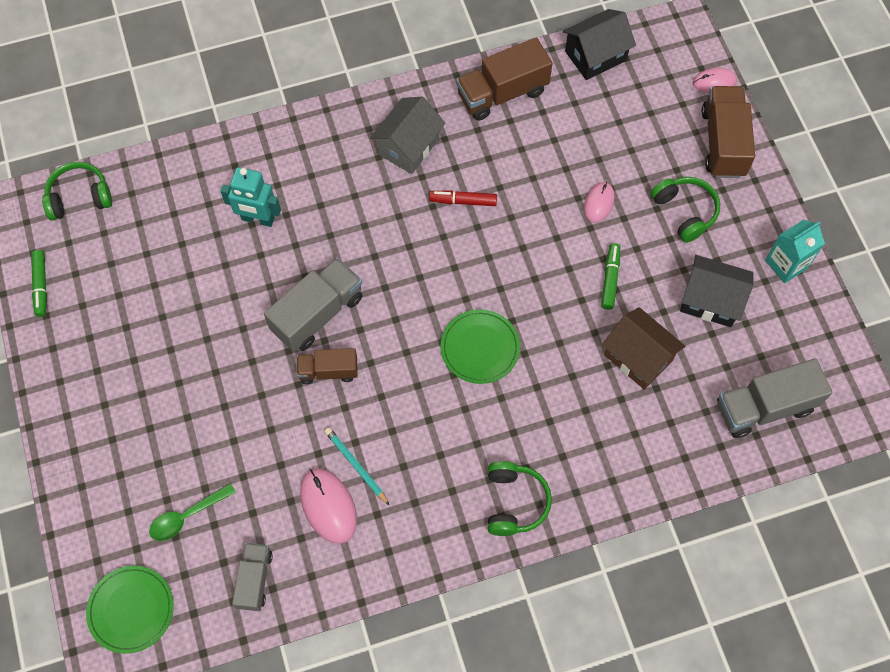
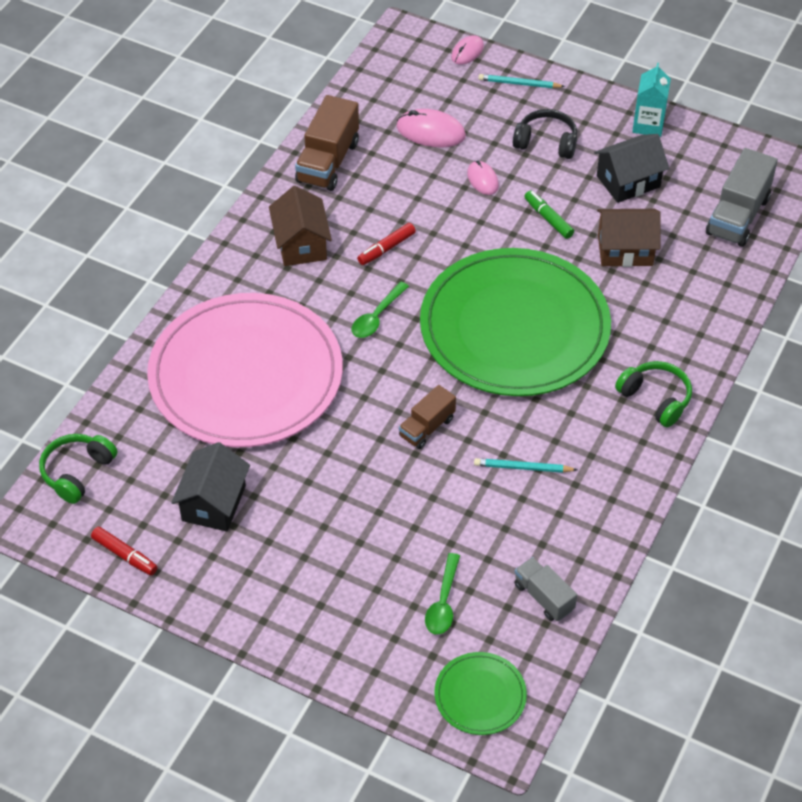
camera: 45 degrees left, 15 degrees down
(41, 286) = (125, 555): green marker -> red marker
(258, 219) = (246, 375): turquoise robot -> pink plate
(317, 314) = (372, 399): grey truck -> none
(328, 506) = (535, 508): pink mouse -> pink mouse (430, 132)
(394, 251) = (377, 317): none -> green spoon
(408, 146) = (301, 244): grey house -> brown house
(480, 348) = (514, 327): green plate -> green plate, size x2.40
(595, 56) = (365, 92): black house -> black house (214, 503)
(685, 212) = (546, 142): green headphones -> black headphones
(723, 143) = (519, 84): brown truck -> turquoise pencil

